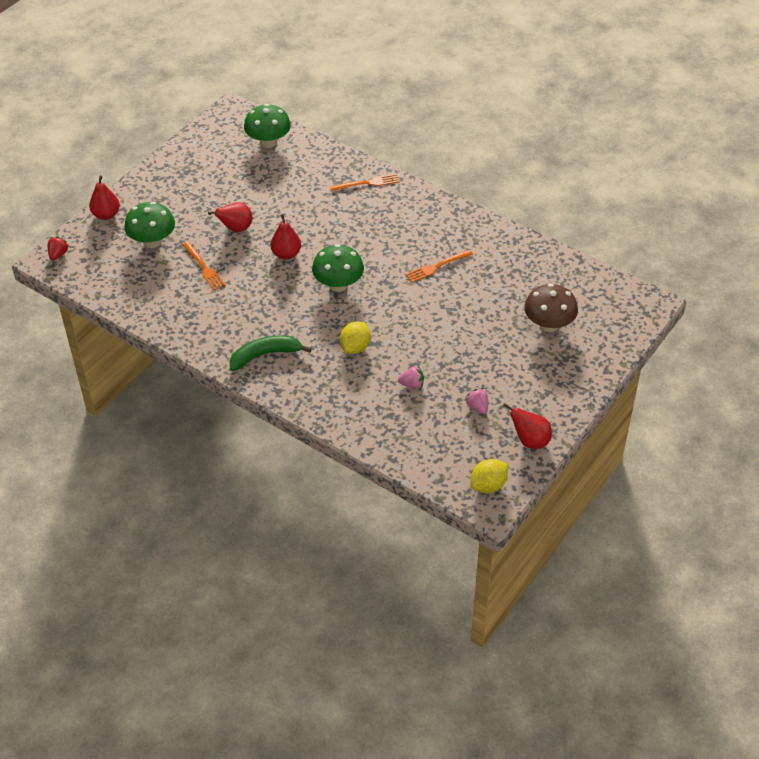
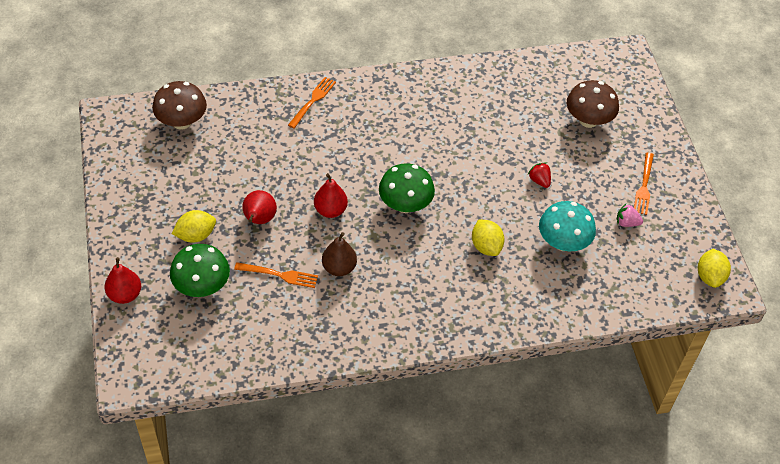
camera: 50 degrees left, 5 degrees up
(58, 254) = (131, 366): red strawberry -> red strawberry (539, 181)
(188, 211) = (196, 235): none -> yellow lemon
(244, 290) = (339, 268): none -> brown pear
(265, 355) = (430, 309): green banana -> none
(268, 142) = (182, 122): green mushroom -> brown mushroom
(412, 384) = (563, 242): pink strawberry -> turquoise mushroom
(437, 267) = (456, 133): orange fork -> orange fork (644, 186)
(530, 441) = (690, 219): red pear -> none

